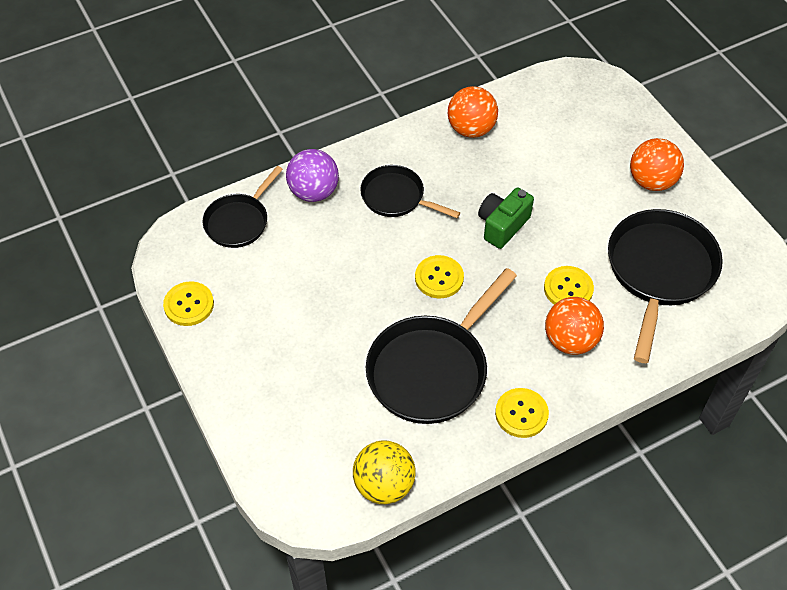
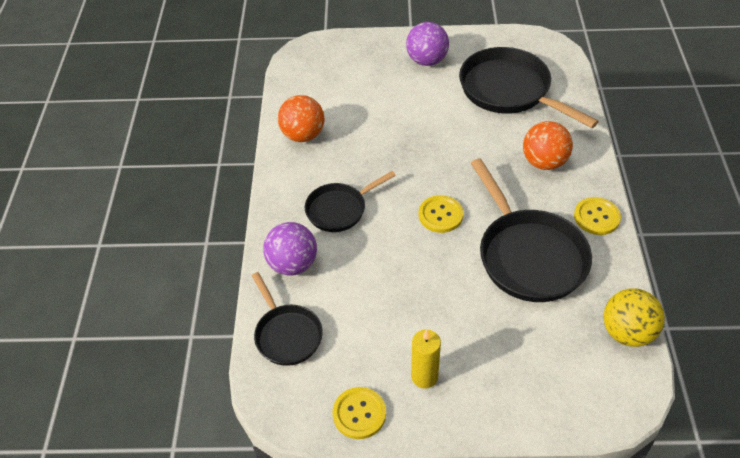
camera: 60 degrees left, 5 degrees down
(248, 337) = (424, 377): none -> yellow candle
(502, 225) = (413, 156): green camera -> none
(568, 289) = (496, 144): yellow button -> none
(651, 181) = (427, 60): orange ball -> purple ball

